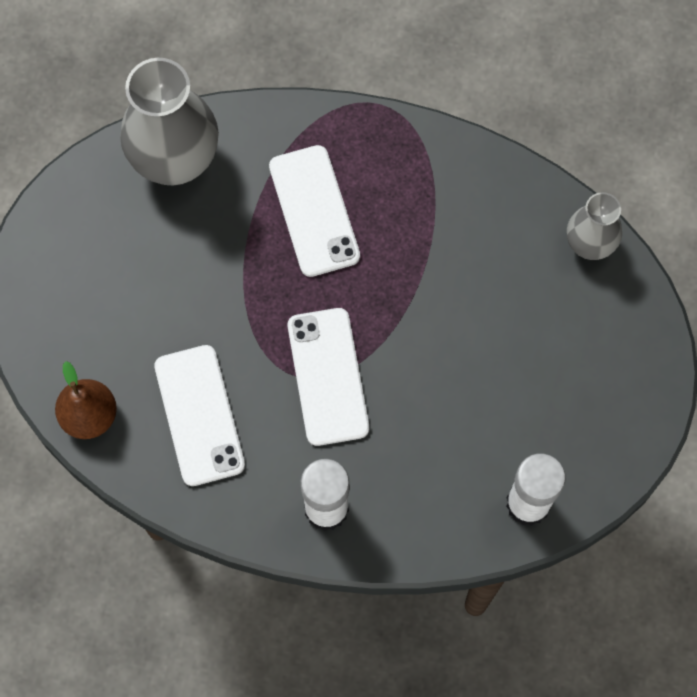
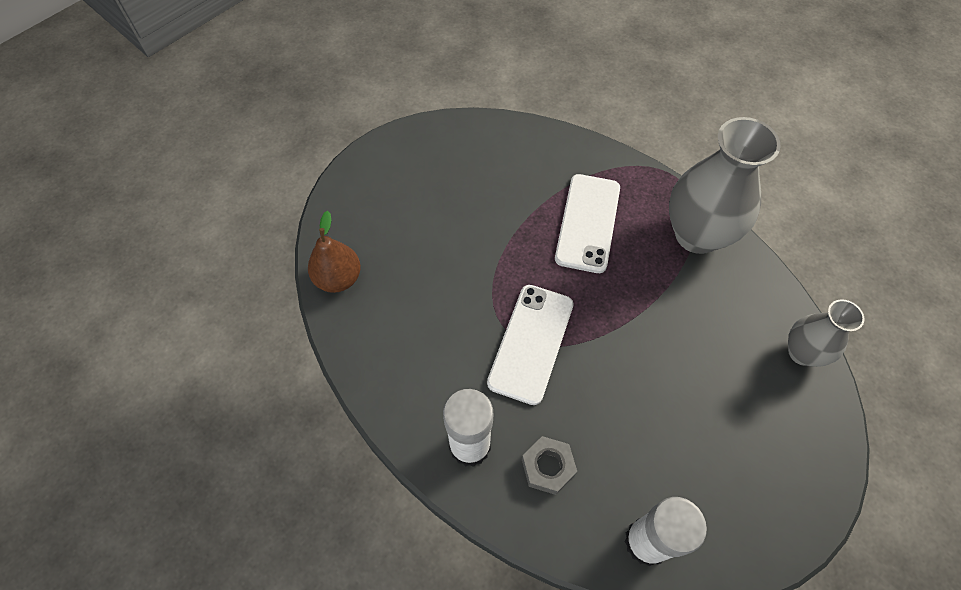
camera: 30 degrees right, 10 degrees down
(175, 160) = (507, 146): grey vase -> grey vase (697, 234)
(199, 415) = (416, 319): white phone -> none
(409, 487) = (548, 467): none -> grey nut

